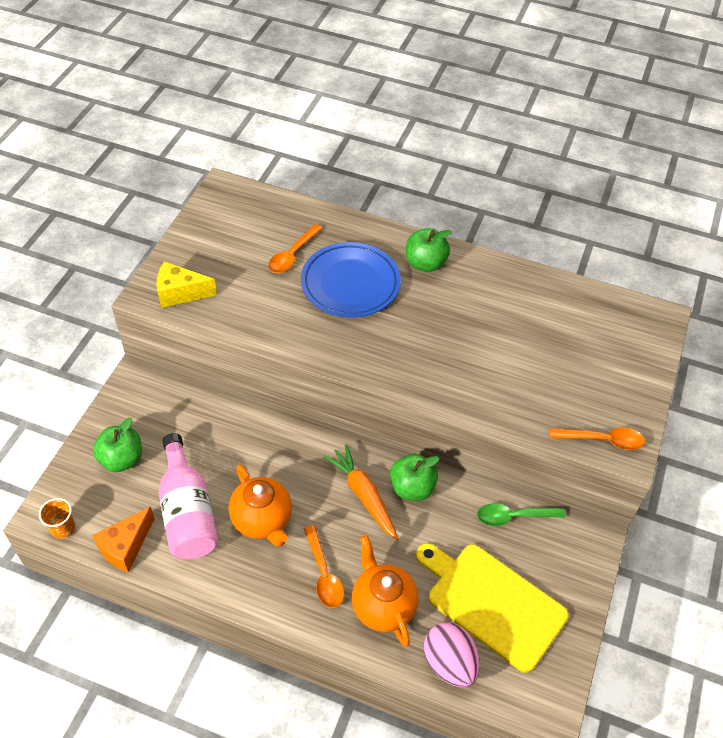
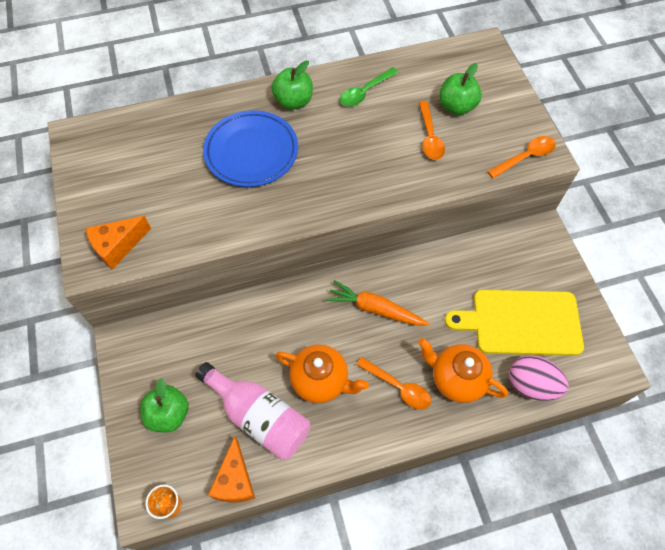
camera: 35 degrees left, 10 degrees up
(180, 293) = (118, 246): yellow cheese -> orange cheese
(292, 255) = (184, 156): orange spoon -> orange spoon (429, 137)
(412, 488) = (403, 279): green apple -> green apple (456, 106)
(514, 516) = (484, 252): green spoon -> green spoon (365, 92)

